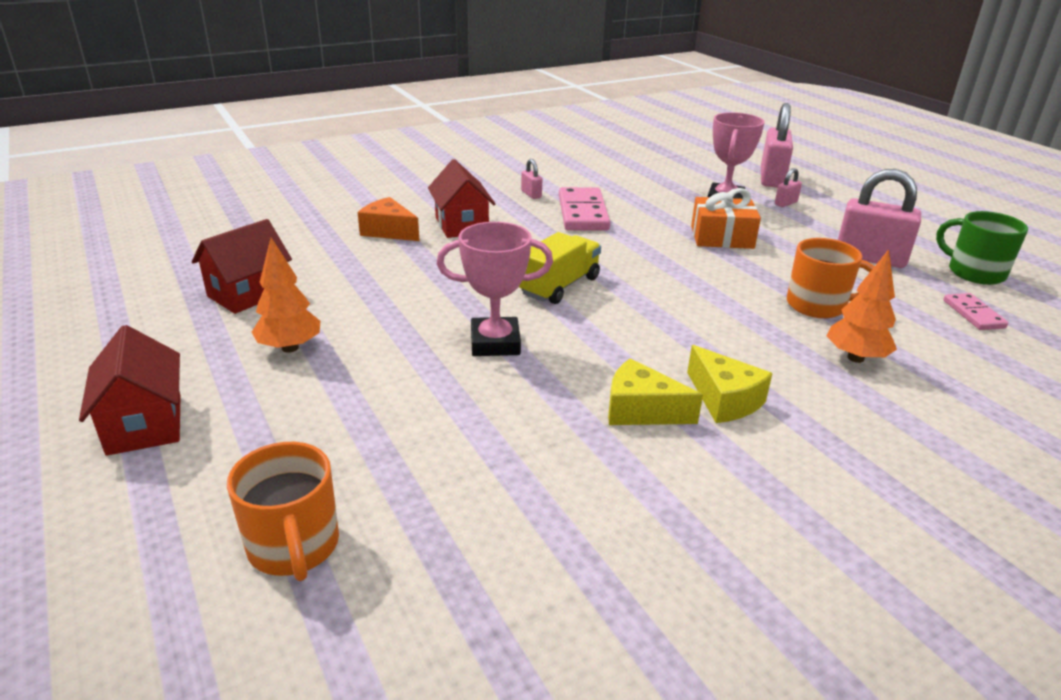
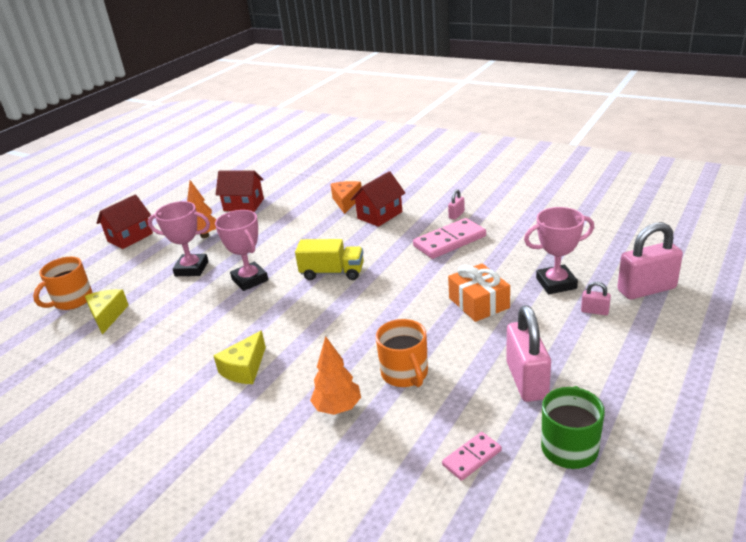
camera: 65 degrees right, 0 degrees up
(384, 383) = (191, 269): none -> pink trophy
(641, 410) = (215, 345): yellow cheese -> yellow cheese (107, 316)

